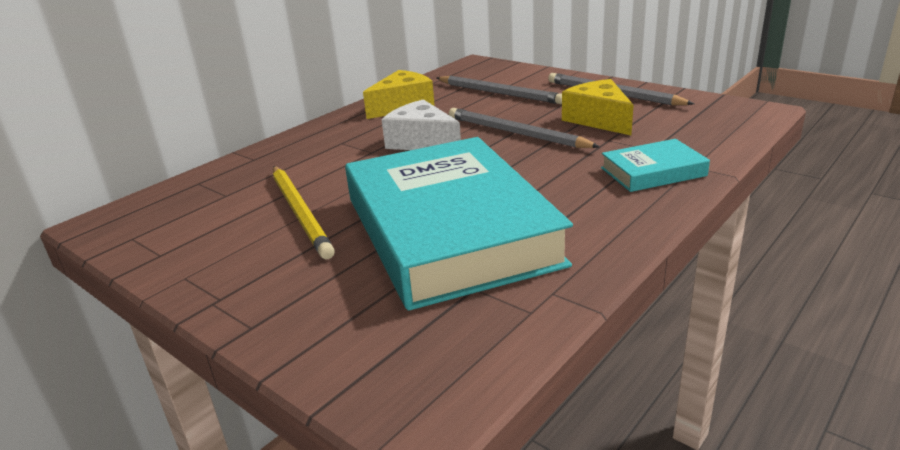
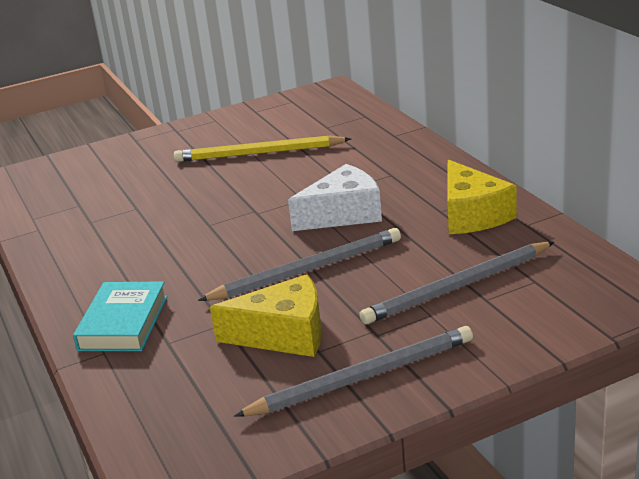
camera: 115 degrees right, 0 degrees up
(449, 230) = (157, 206): turquoise book -> none

